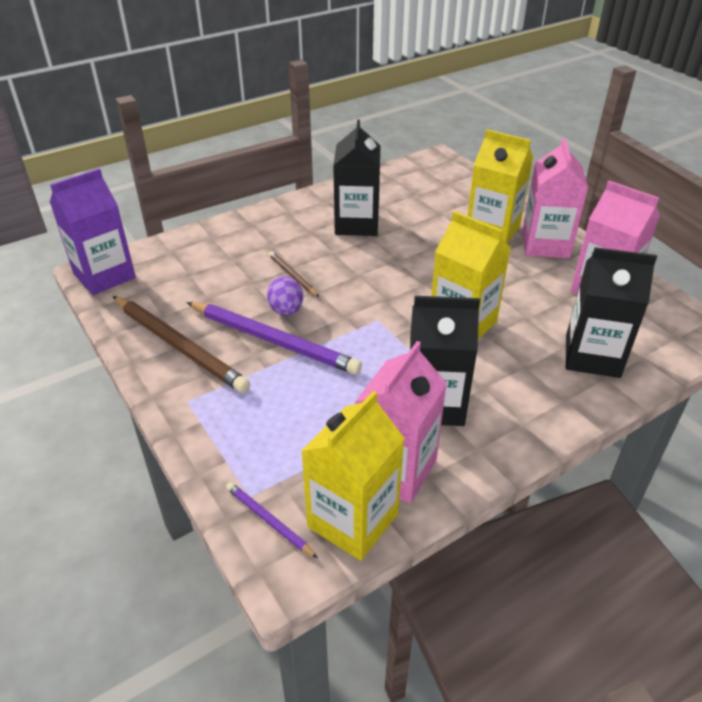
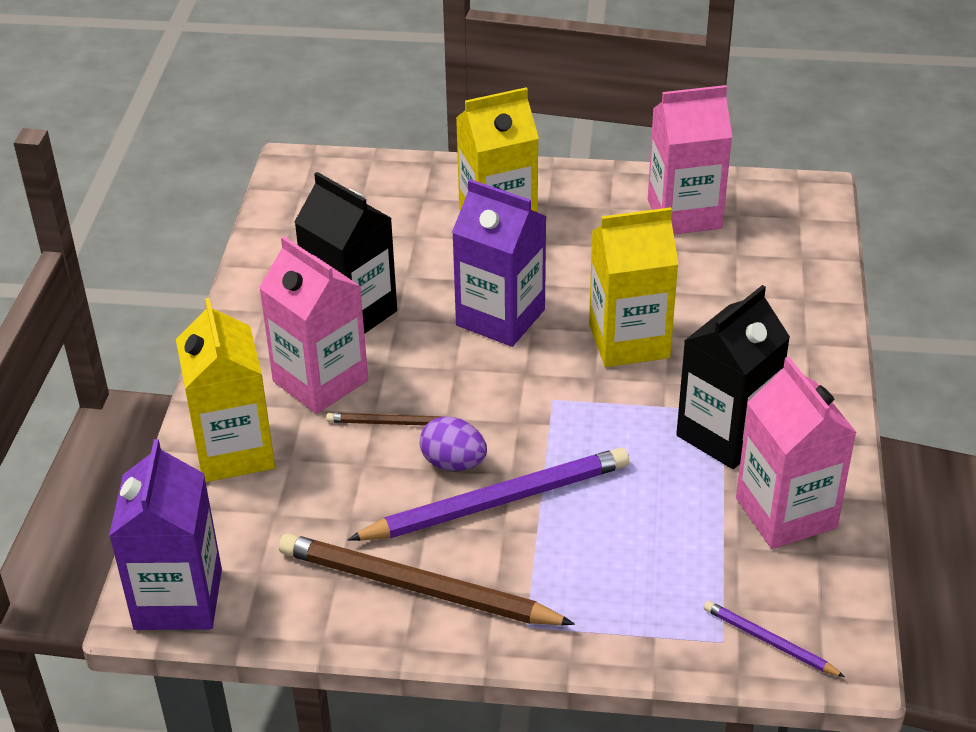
camera: 50 degrees left, 0 degrees up
(179, 346) = (417, 588): brown pencil -> brown pencil turned 150 degrees counterclockwise
(269, 521) = (769, 642): purple pencil -> purple pencil turned 45 degrees clockwise
(353, 520) = (822, 579): yellow carton -> yellow carton (234, 451)
(417, 269) = (500, 317): none -> purple carton
(545, 245) = (569, 200): pink carton -> pink carton (320, 381)
(592, 356) = (769, 287): black carton -> none

